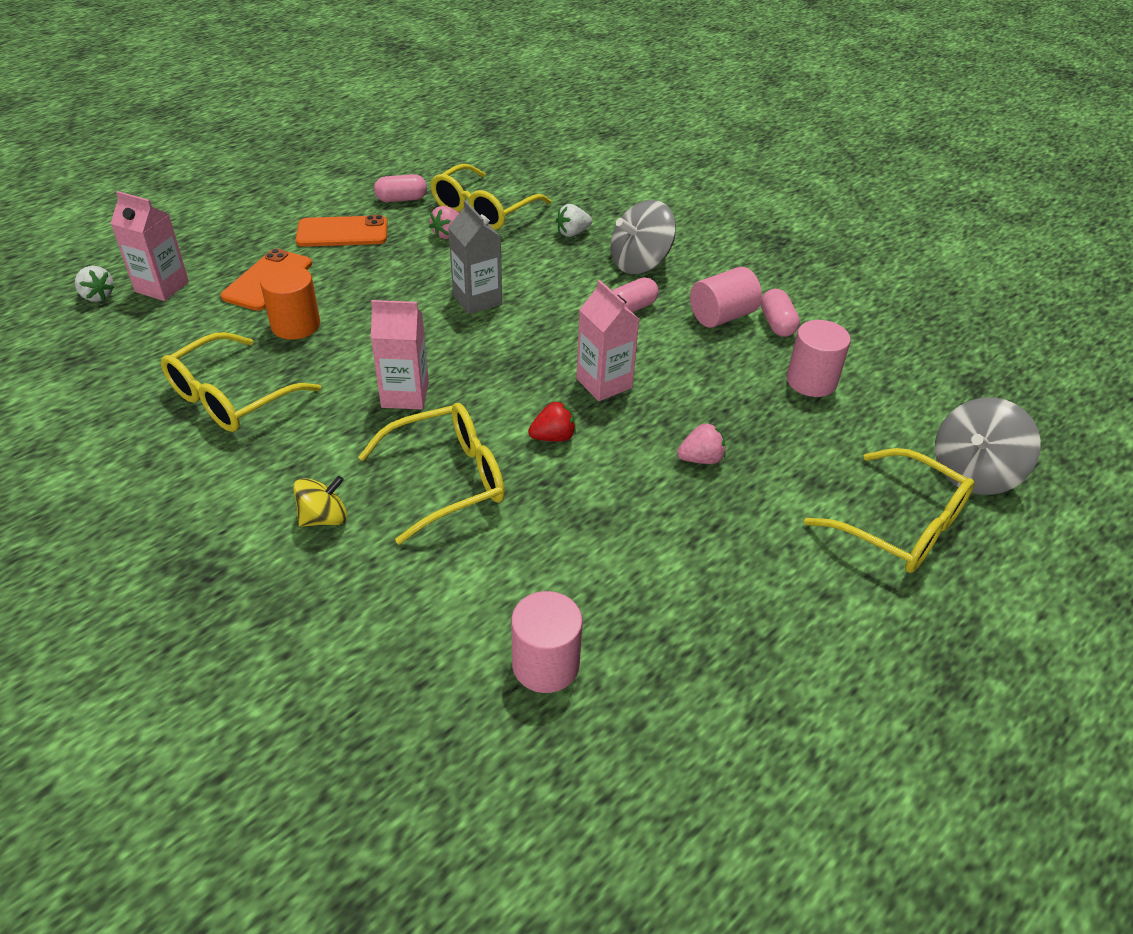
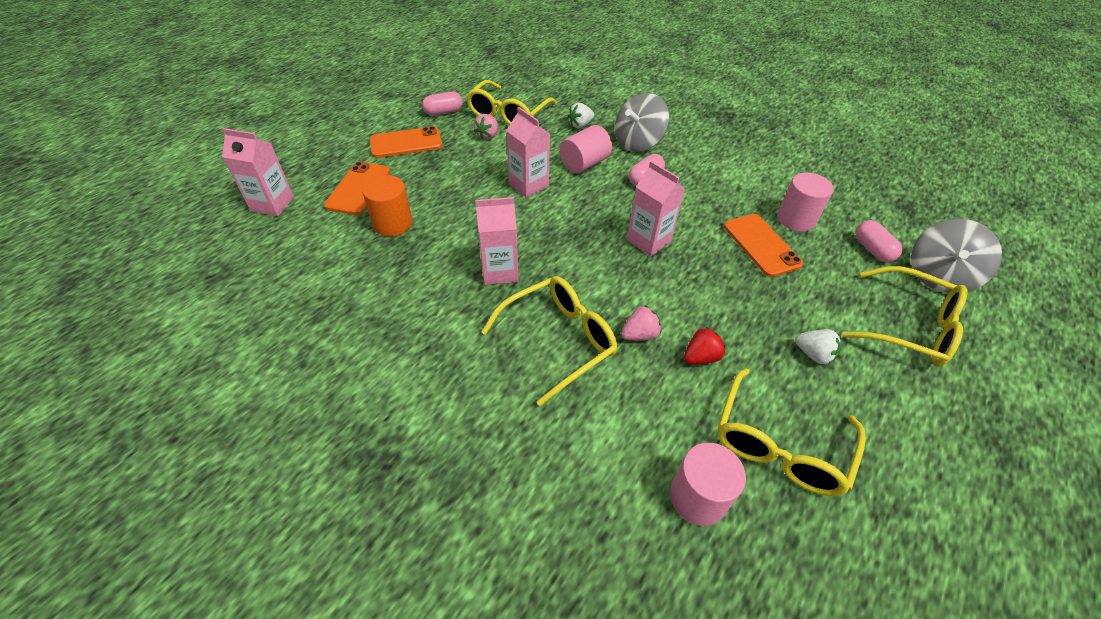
camera: 10 degrees left, 5 degrees up
(97, 296) = (219, 218): white strawberry -> white strawberry (813, 354)
(230, 398) = (357, 293): yellow glasses -> yellow glasses (779, 445)
(324, 518) = (469, 391): yellow spinning top -> none
(477, 299) = (528, 185): grey carton -> pink carton
(553, 437) = (627, 291): red strawberry -> red strawberry (701, 357)
(701, 459) = (744, 293): pink strawberry -> pink strawberry (639, 335)
(722, 316) = (712, 176): pink cylinder -> pink cylinder (584, 164)
(750, 406) = (761, 245): none -> orange phone
(777, 324) = (753, 178): pink capsule -> pink capsule (872, 249)

